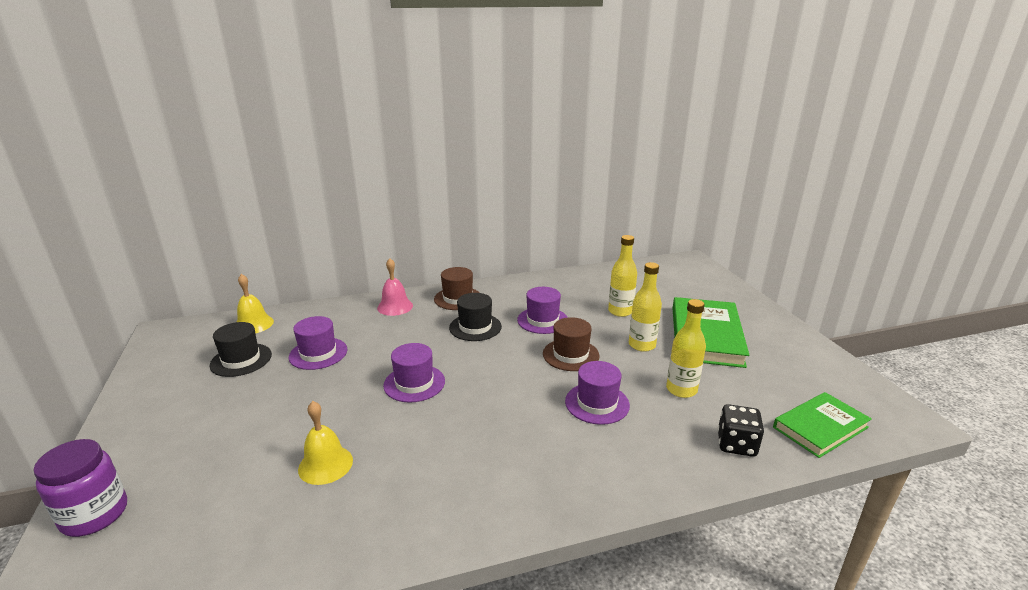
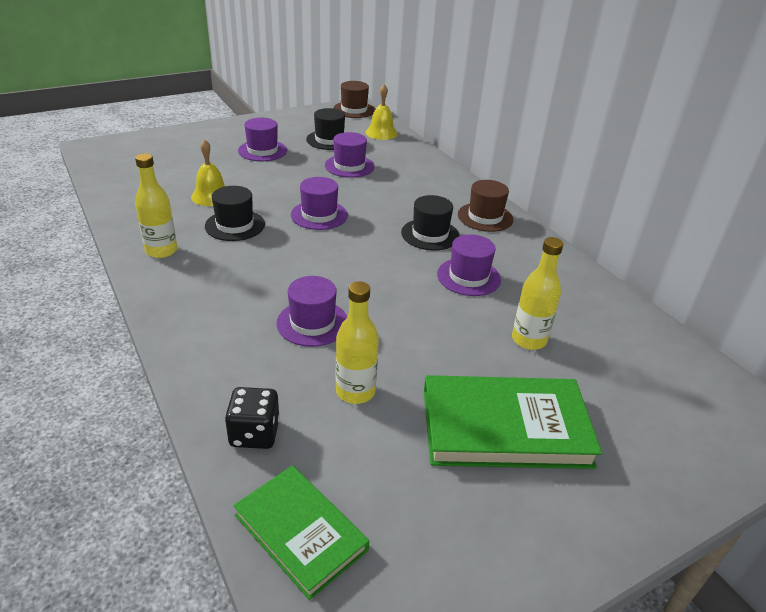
camera: 75 degrees right, 10 degrees up
(95, 515) = (167, 139): purple jar -> none
(226, 414) = (262, 151): none -> purple hat
(395, 306) = (446, 186): pink bell -> none
(409, 445) = (235, 225): none -> black hat
(571, 355) = (401, 301): brown hat -> brown hat (354, 110)
(642, 345) = (448, 359): yellow bottle -> yellow bottle (161, 251)

